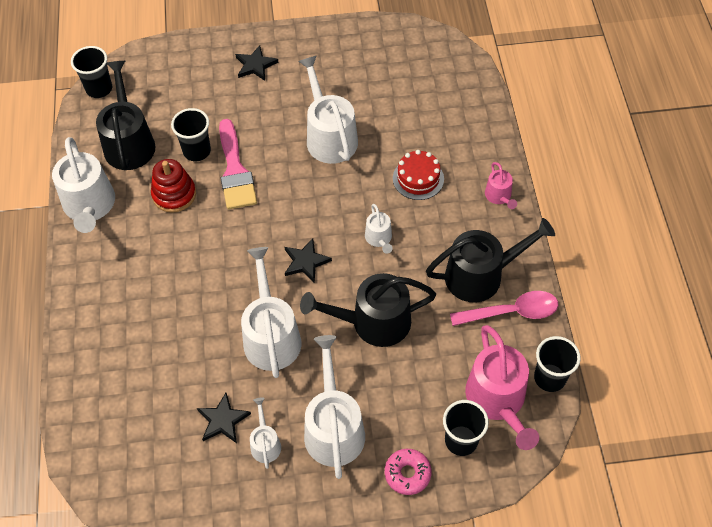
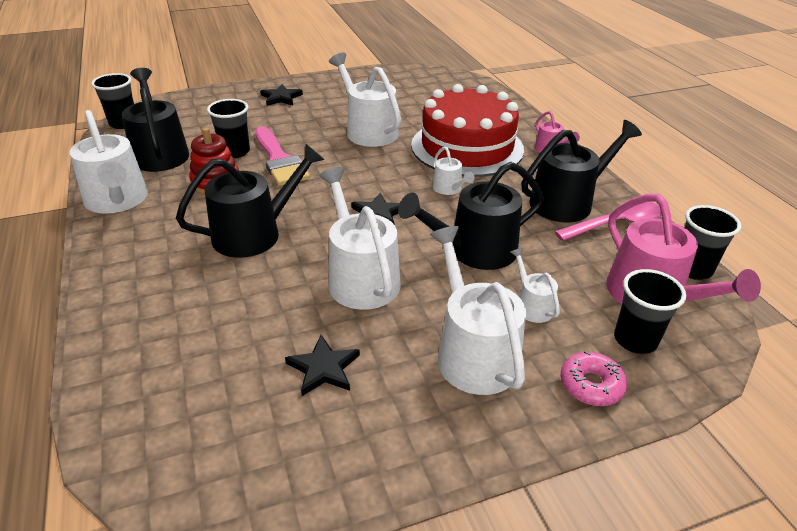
camera: 15 degrees left, 20 degrees down
(197, 268) = (254, 233): none -> black watering can
(265, 444) = (390, 384): white watering can -> white watering can (532, 305)
(418, 178) = (467, 147): red cake -> red cake, size x2.17

